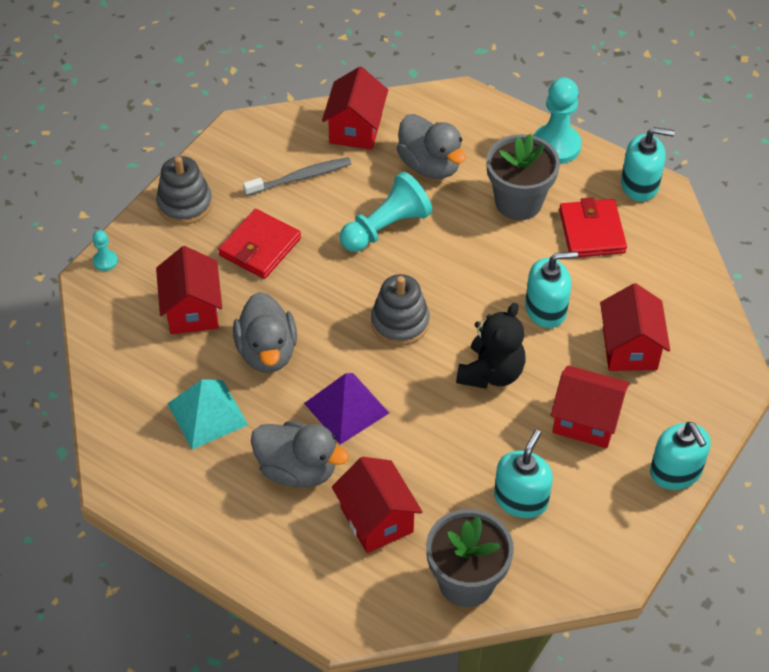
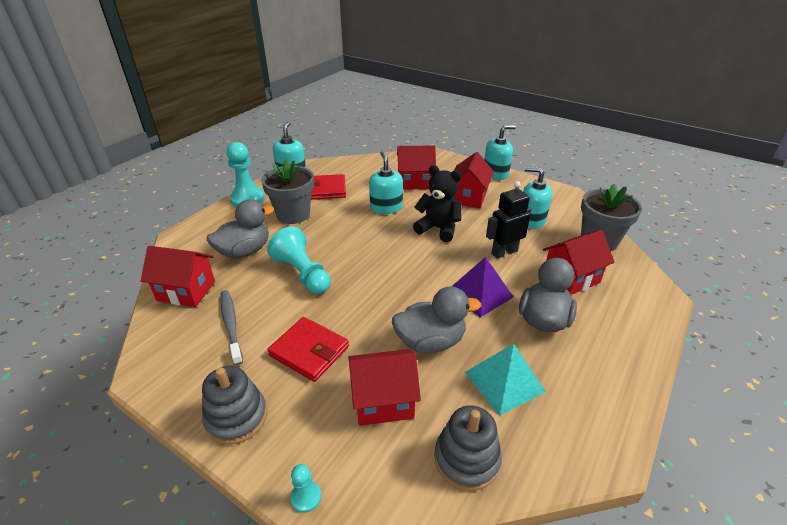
camera: 90 degrees left, 15 degrees down
(400, 322) = (397, 267): grey stacking toy -> grey stacking toy (466, 459)
(434, 448) = (504, 252): none -> black robot

